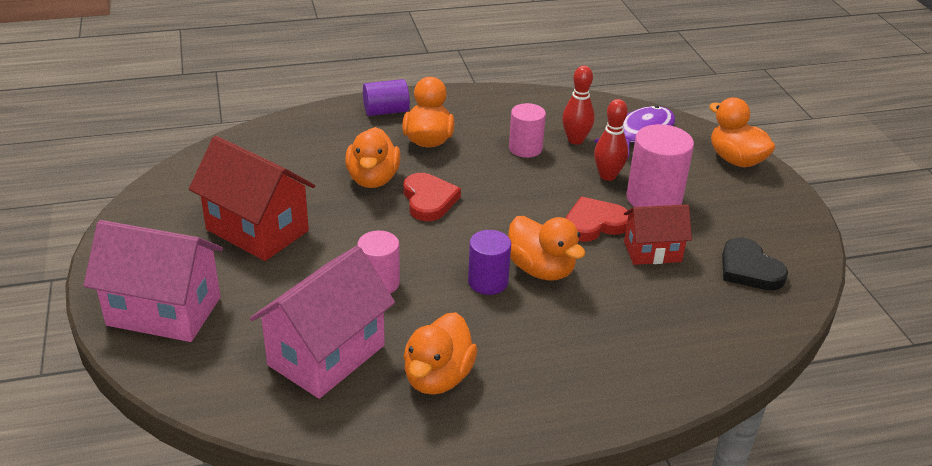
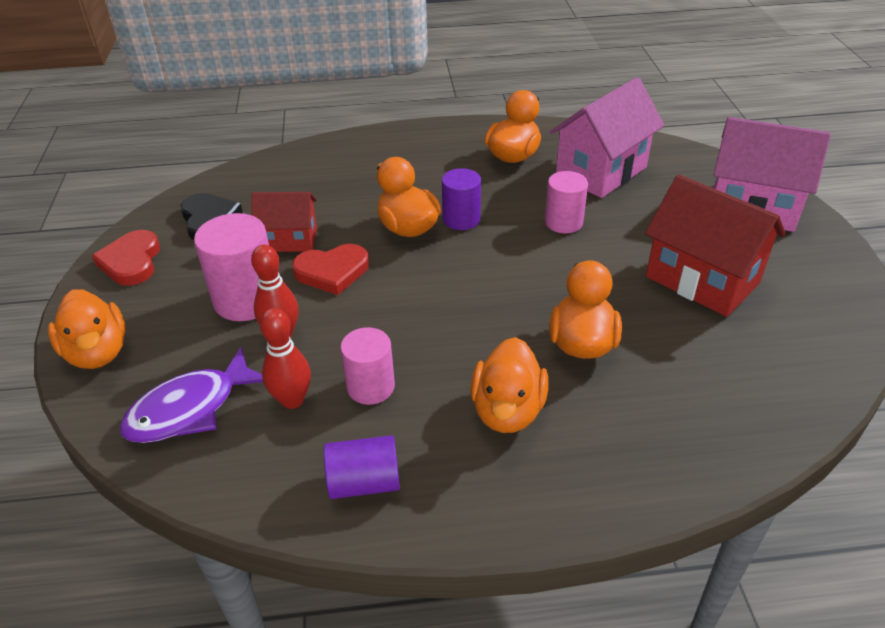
camera: 170 degrees left, 5 degrees up
(386, 111) = (575, 482): purple cylinder -> purple cylinder (364, 482)
(429, 200) = (512, 309): red heart -> red heart (131, 262)

